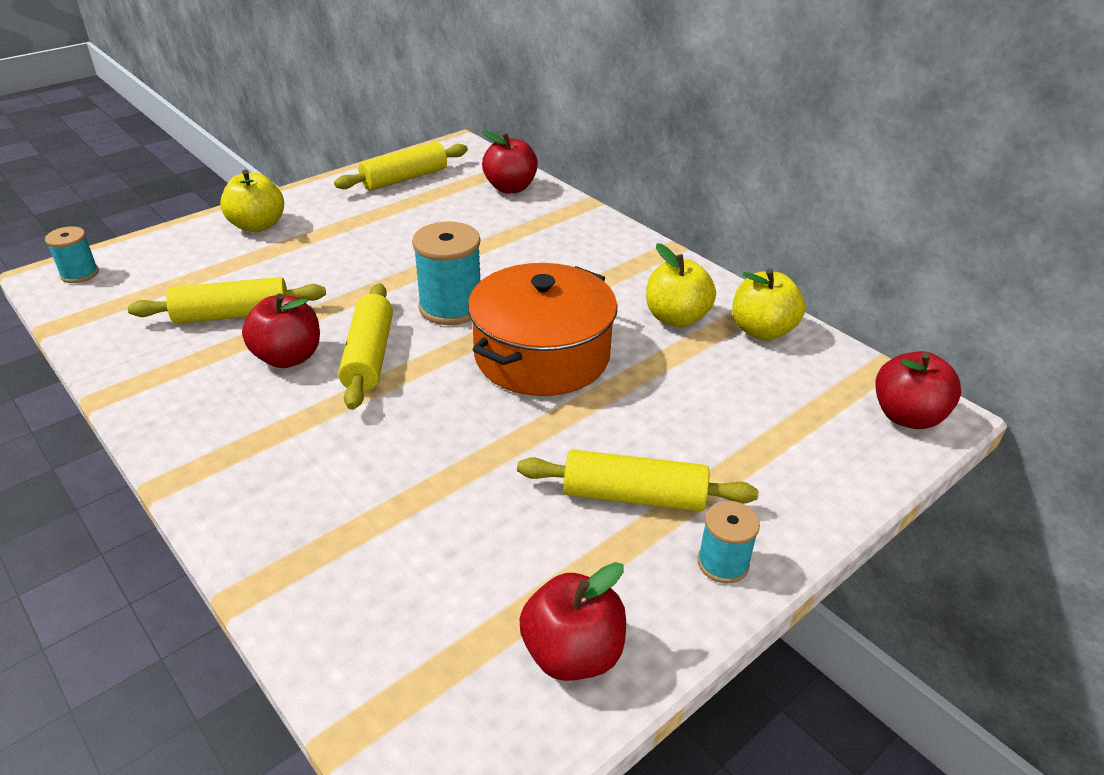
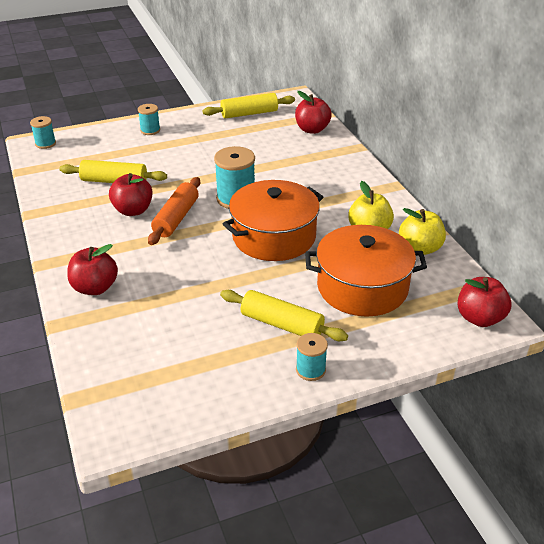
camera: 20 degrees right, 0 degrees up
(257, 225) = (150, 130): yellow apple -> turquoise spool
(369, 356) = (176, 218): yellow rolling pin -> orange rolling pin
(572, 653) = (204, 391): red apple -> red apple (95, 288)
(718, 406) = (362, 287): none -> orange pot

